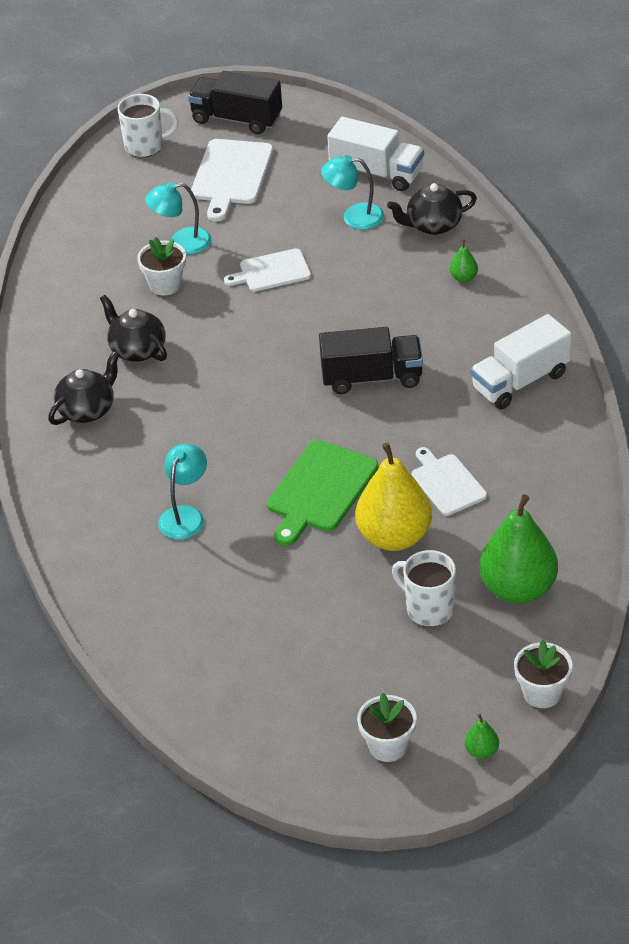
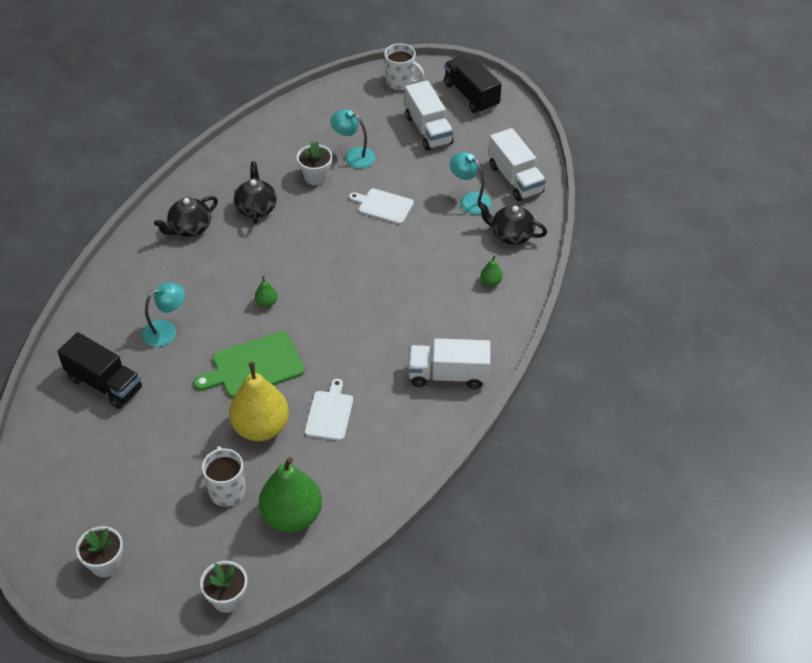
camera: 35 degrees right, 5 degrees up
(87, 409) = (190, 228): black teapot -> black teapot turned 150 degrees clockwise
(231, 175) = (428, 130): white cutting board -> white truck
(372, 377) = (364, 313): black truck -> black truck (104, 383)
(481, 751) = (150, 610): green pear -> green pear (266, 302)

